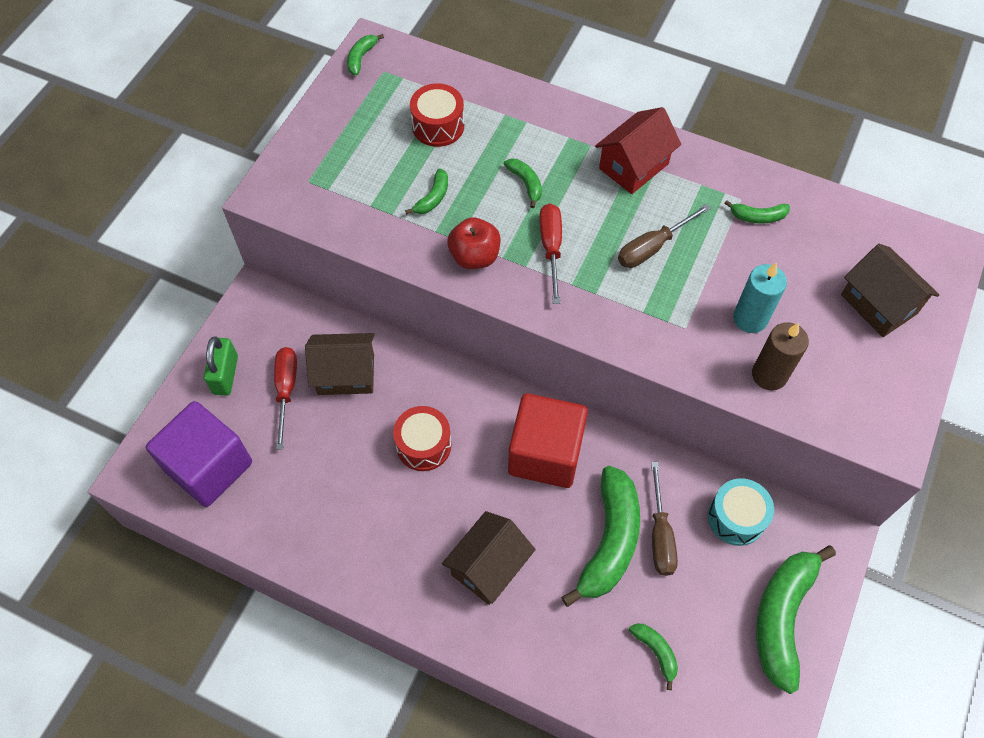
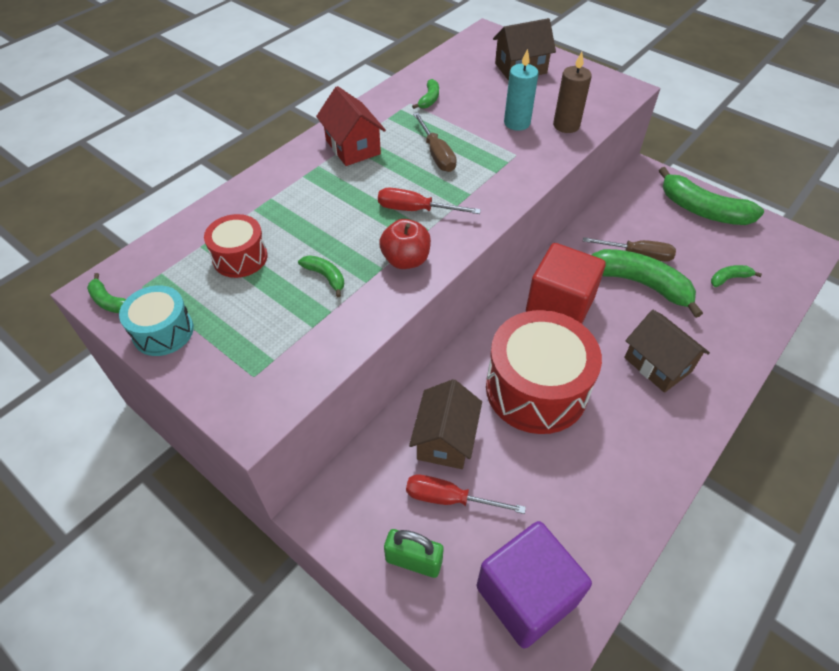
camera: 75 degrees left, 10 degrees down
(423, 445) = (536, 389): red drum -> red drum, size x1.95
(526, 184) = (340, 211): green banana -> none
(736, 517) = (627, 213): turquoise drum -> turquoise drum (163, 331)

